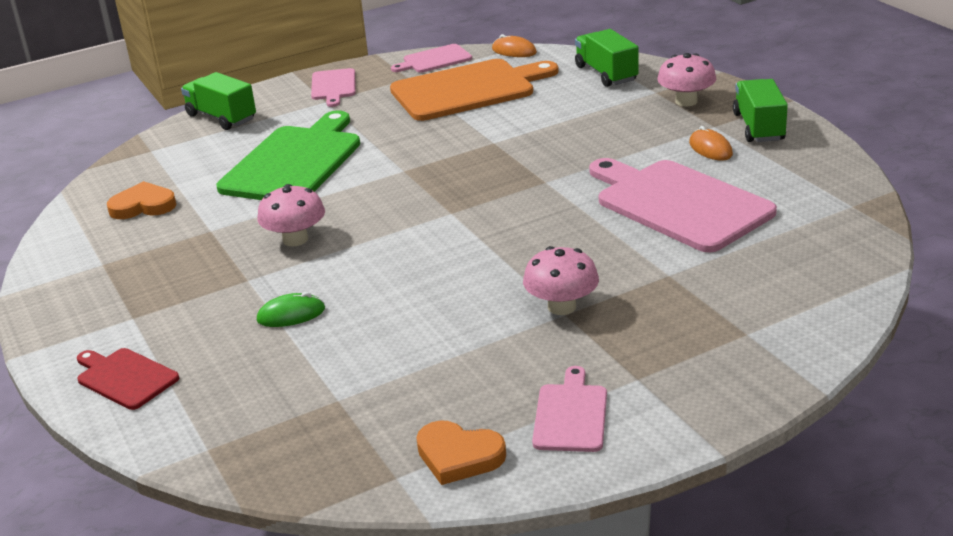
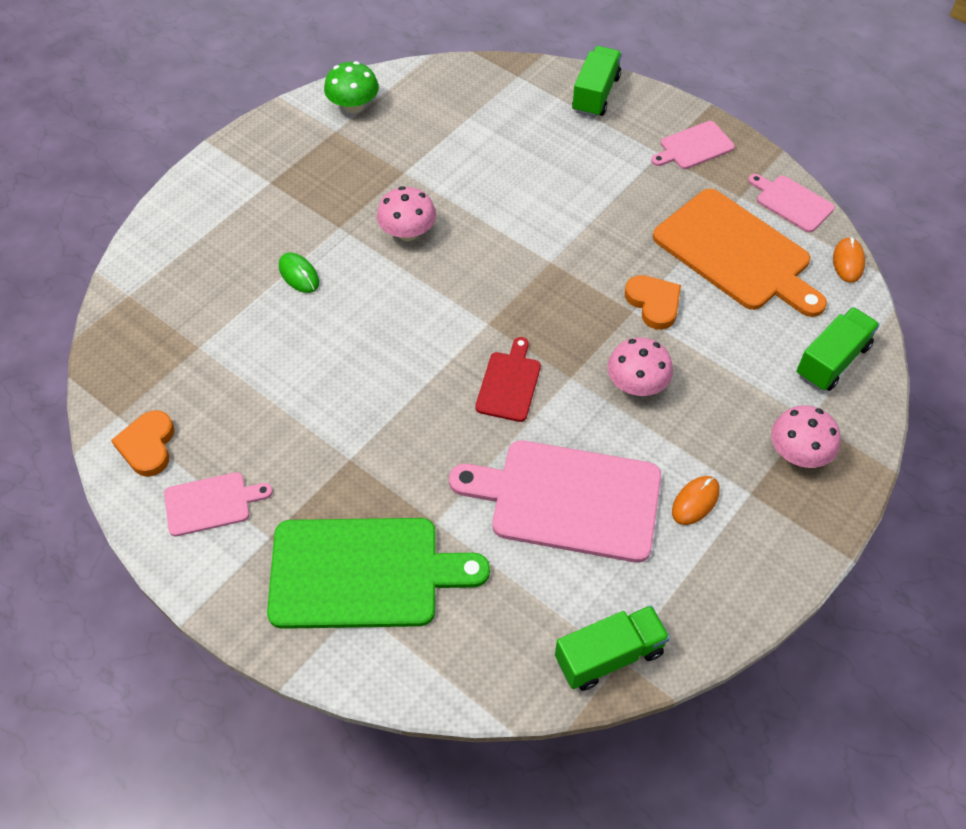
camera: 65 degrees right, 25 degrees up
(79, 247) = (353, 106): none -> green mushroom
(125, 378) = (197, 213): red cutting board -> red cutting board (509, 383)
(143, 206) = (426, 114): orange heart -> orange heart (654, 303)
(294, 162) = (535, 179): green cutting board -> green cutting board (363, 573)
(562, 307) = (360, 453): pink mushroom -> pink mushroom (636, 384)
(678, 204) = (568, 499): pink cutting board -> pink cutting board turned 105 degrees counterclockwise
(758, 127) = (765, 537): green truck -> green truck (609, 656)

